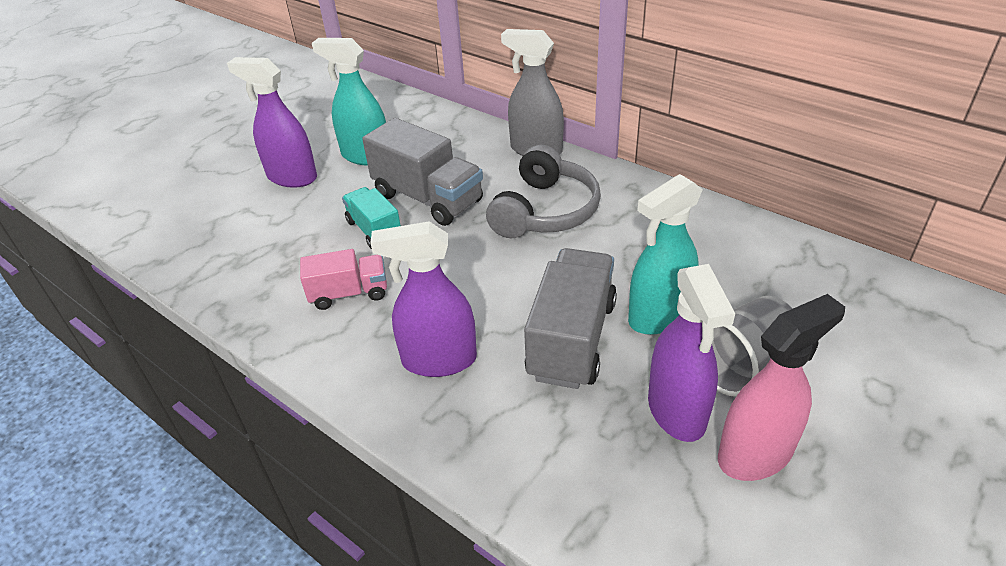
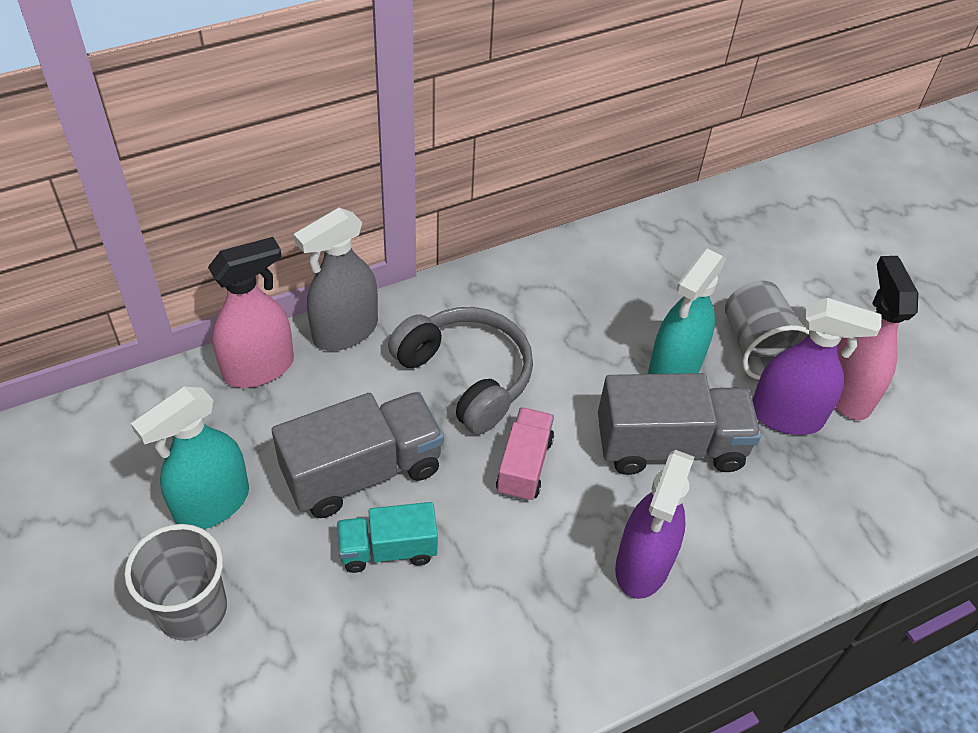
camera: 70 degrees left, 10 degrees up
(292, 177) = (192, 609): purple spray bottle -> grey cup
(349, 293) = (491, 614): pink truck -> pink truck (524, 465)
(477, 132) = (259, 368): none -> pink spray bottle
(571, 339) = (670, 446): grey truck -> grey truck turned 135 degrees clockwise
(658, 316) = (674, 369): turquoise spray bottle -> turquoise spray bottle turned 45 degrees clockwise

